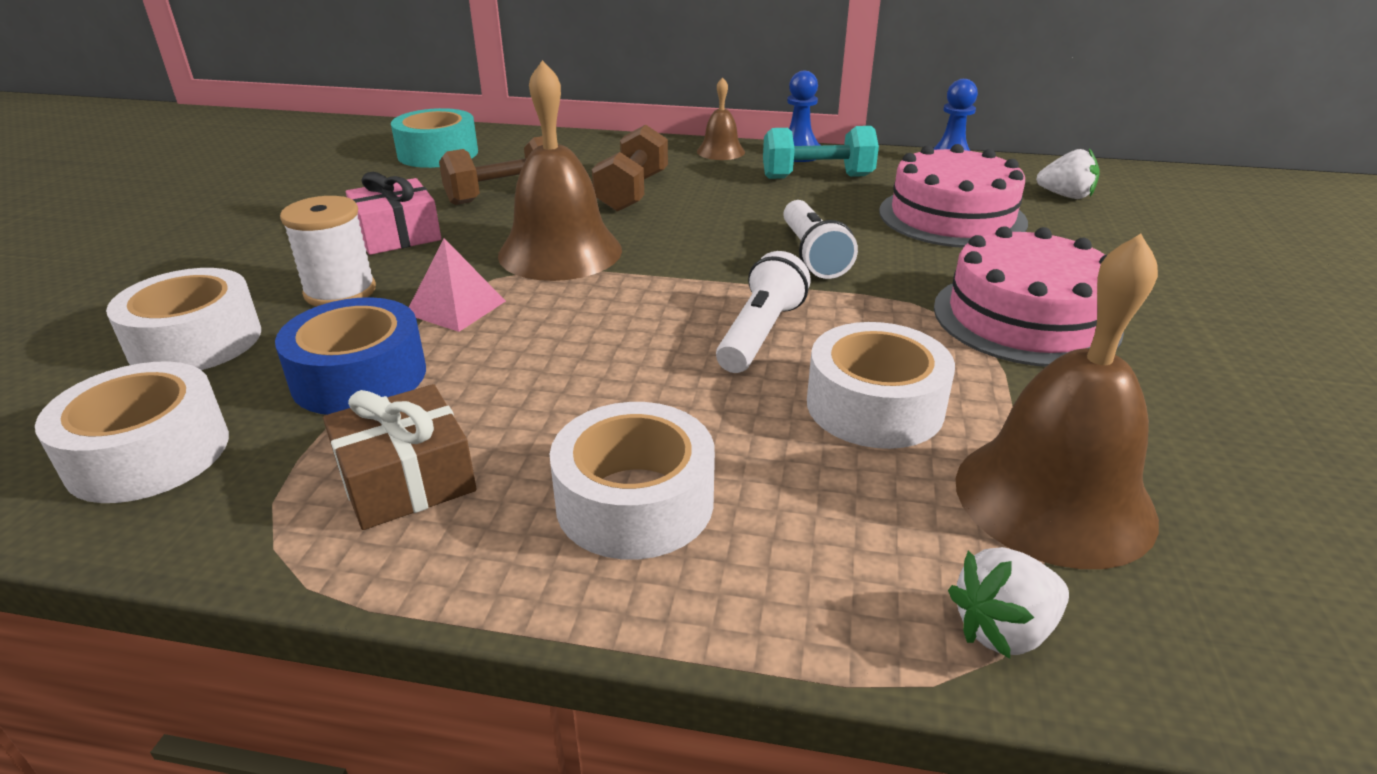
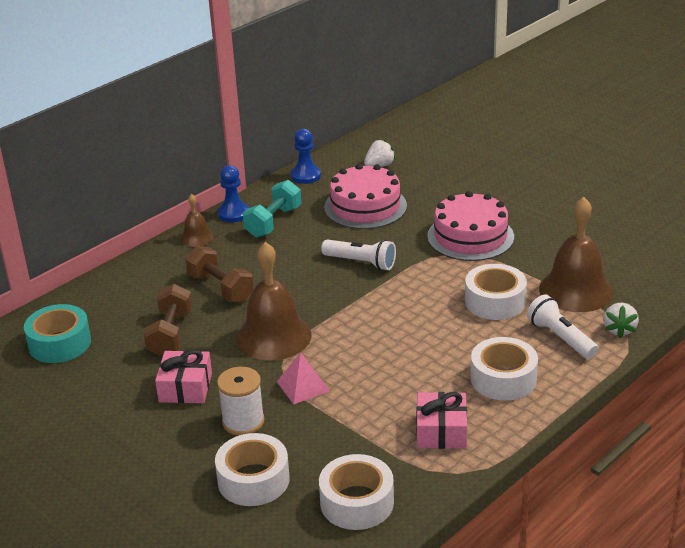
camera: 55 degrees left, 0 degrees up
(359, 377) = (345, 430): blue tape -> none
(406, 479) = (441, 431): brown gift -> pink gift
(760, 334) = (417, 306): white flashlight -> white flashlight (561, 338)

